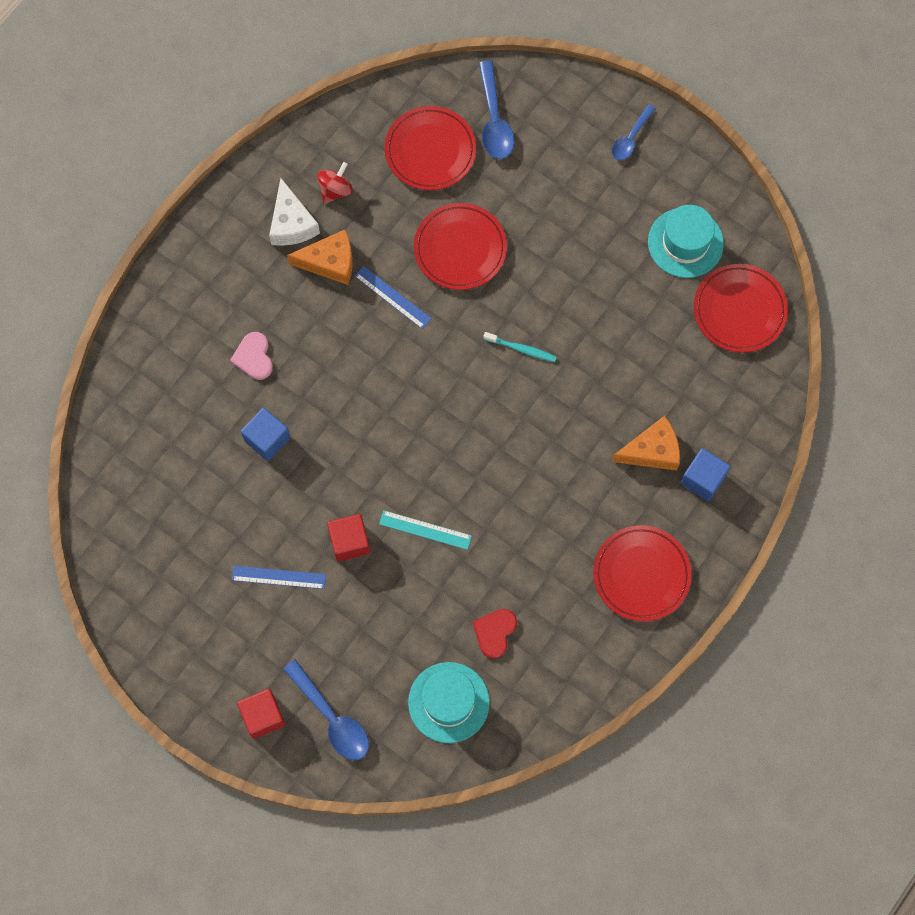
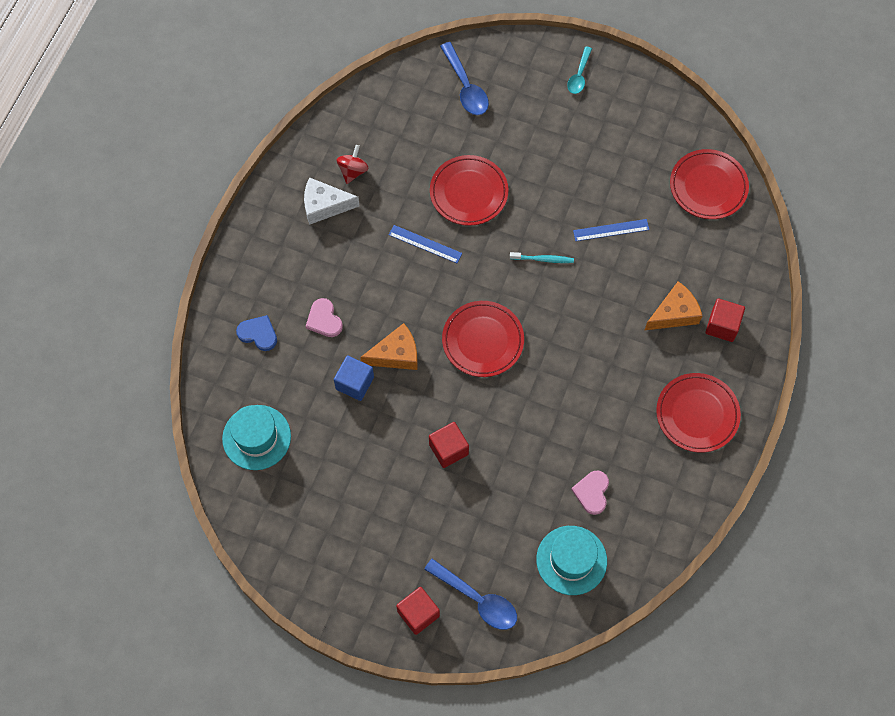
camera: 15 degrees left, 5 degrees down
(176, 355) = (258, 334): none -> blue heart
(278, 577) = (397, 494): blue ruler -> blue ruler (611, 230)
(292, 223) = (324, 206): white cheese -> white cheese turned 120 degrees clockwise
(330, 262) = (365, 229): orange cheese -> orange cheese (396, 354)
(425, 529) = (508, 423): turquoise ruler -> none
(430, 151) = (421, 122): red plate -> red plate (483, 341)
(495, 632) = (592, 492): red heart -> pink heart
(631, 138) = (579, 75): blue spoon -> turquoise spoon
(685, 243) = (648, 145): turquoise hat -> turquoise hat (256, 437)
(703, 479) = (722, 326): blue cube -> red cube

